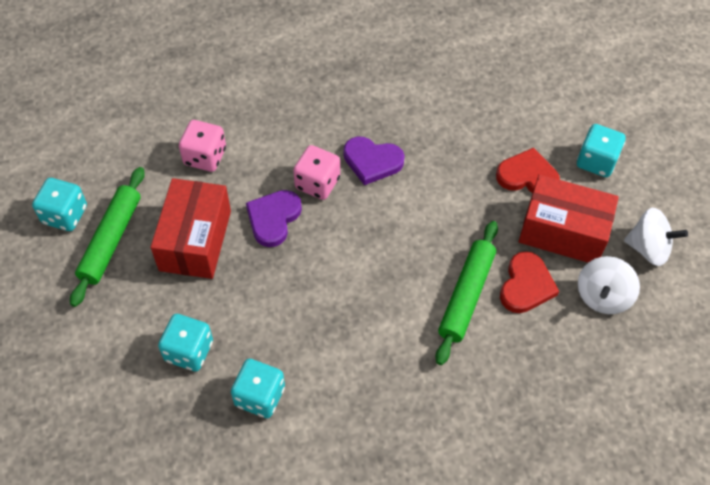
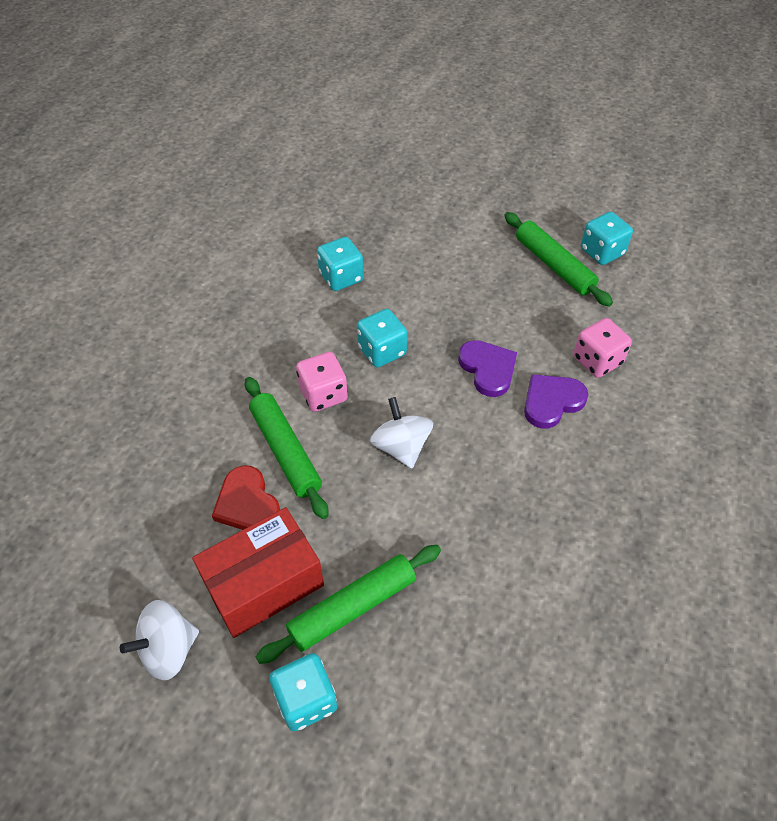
camera: 130 degrees right, 5 degrees down
(189, 351) = (414, 260): turquoise dice -> turquoise dice (382, 351)
(195, 240) = (510, 310): red box -> none
(317, 183) = (500, 421): pink dice -> pink dice (323, 394)
(372, 161) = (489, 480): purple heart -> purple heart (551, 402)
(527, 176) = (352, 607): red heart -> green rolling pin
(602, 296) = (173, 558): white spinning top -> white spinning top (401, 447)

